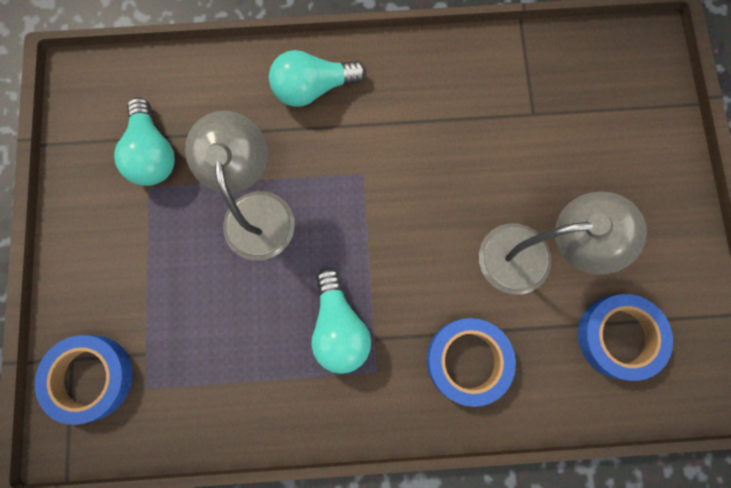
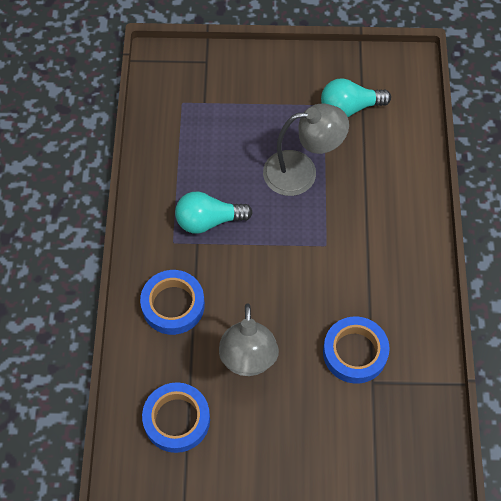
camera: 95 degrees right, 15 degrees down
(90, 377) = (193, 72): blue tape -> blue tape (355, 352)
(313, 88) = (400, 215): turquoise light bulb -> none

